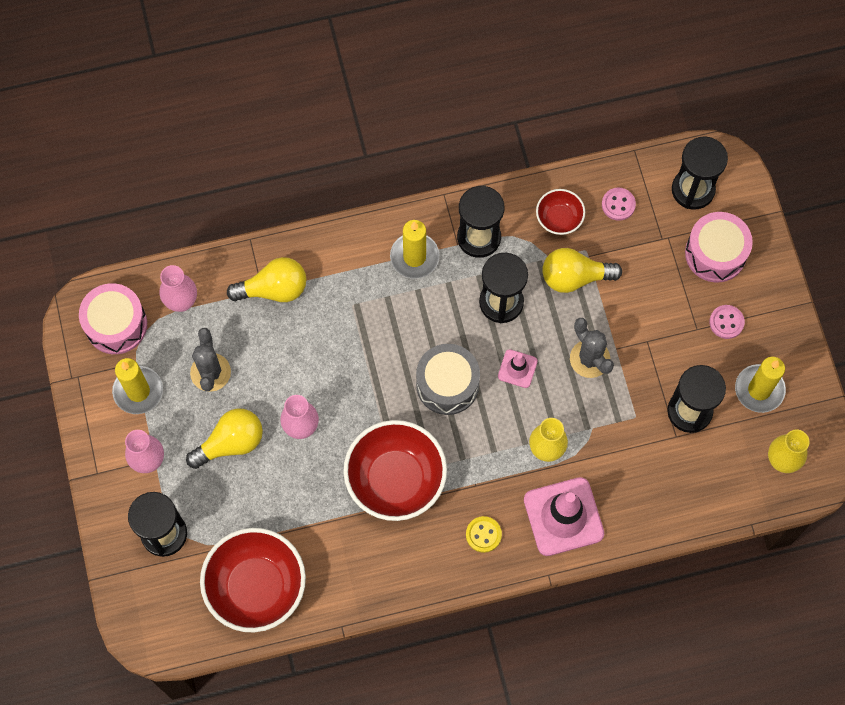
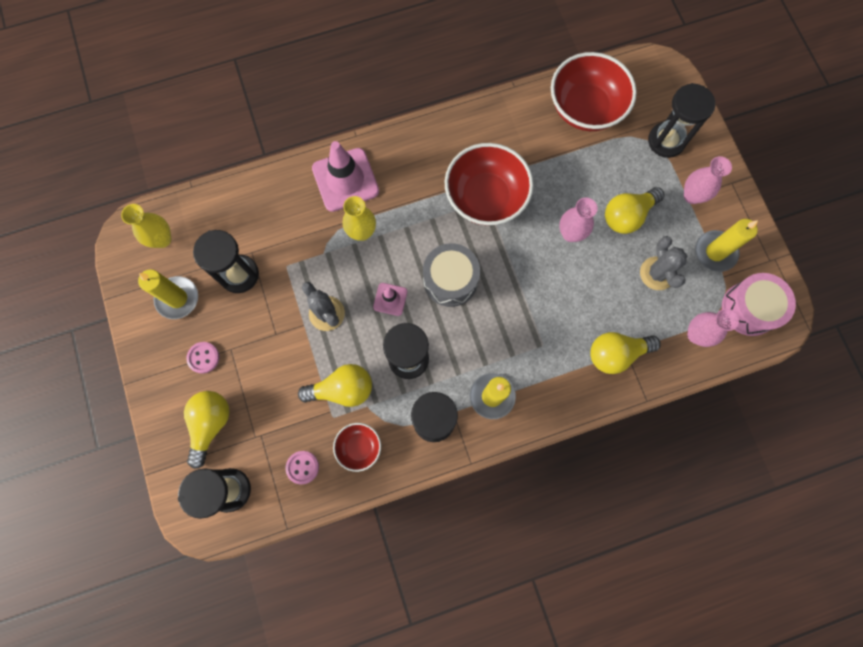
camera: 175 degrees right, 5 degrees up
(483, 534) = (410, 161): yellow button -> none
(715, 253) = (210, 424): pink drum -> yellow light bulb

